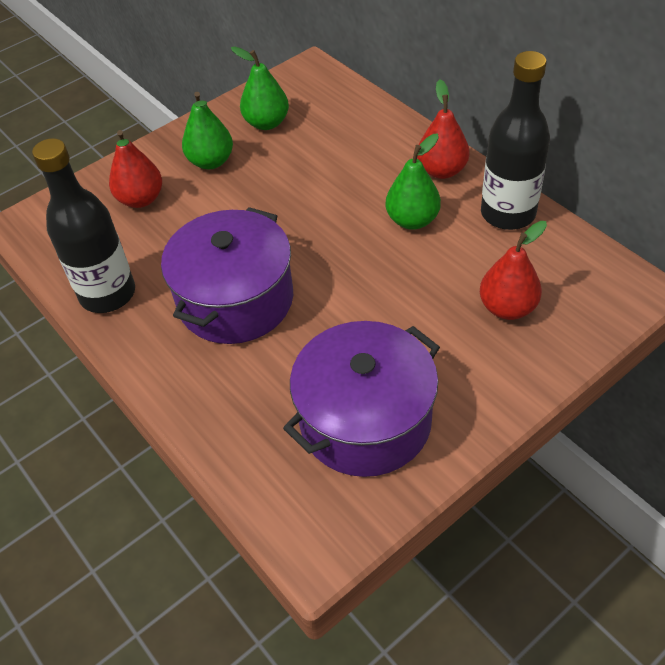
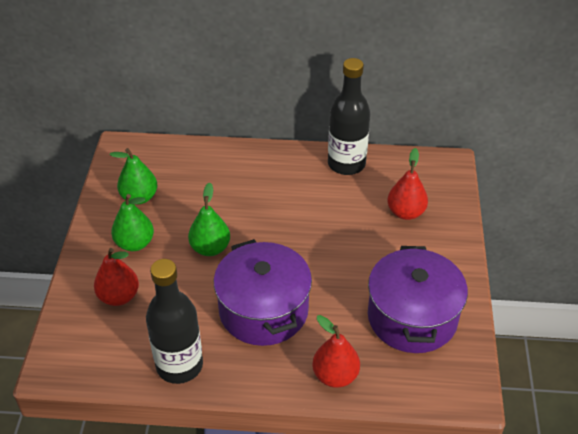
camera: 50 degrees left, 5 degrees down
(412, 220) = (302, 199): green pear -> green pear (210, 248)
(441, 170) = (283, 162): red pear -> red pear (335, 375)

